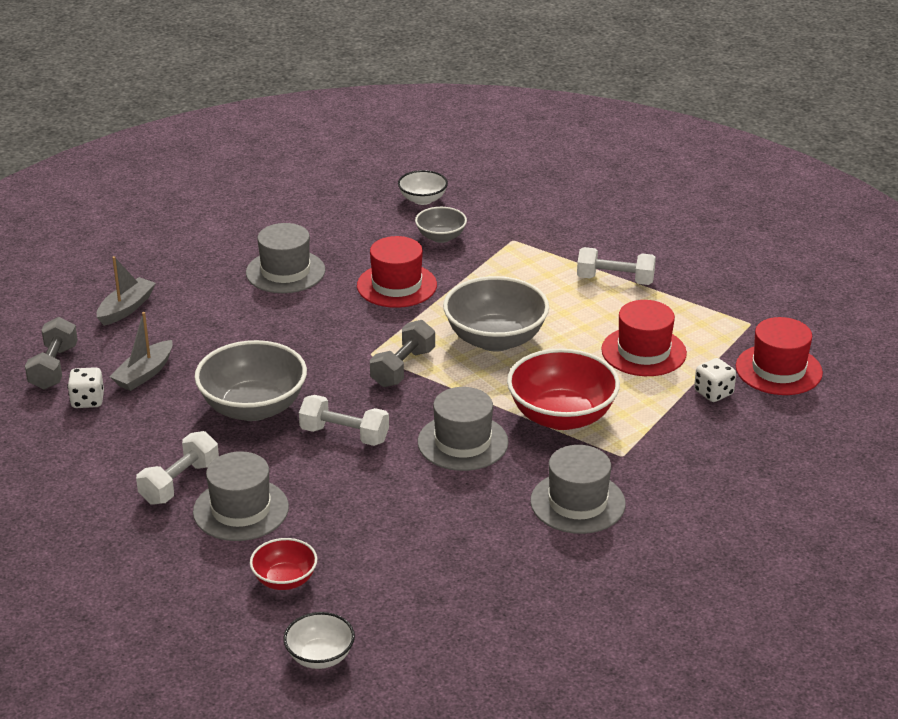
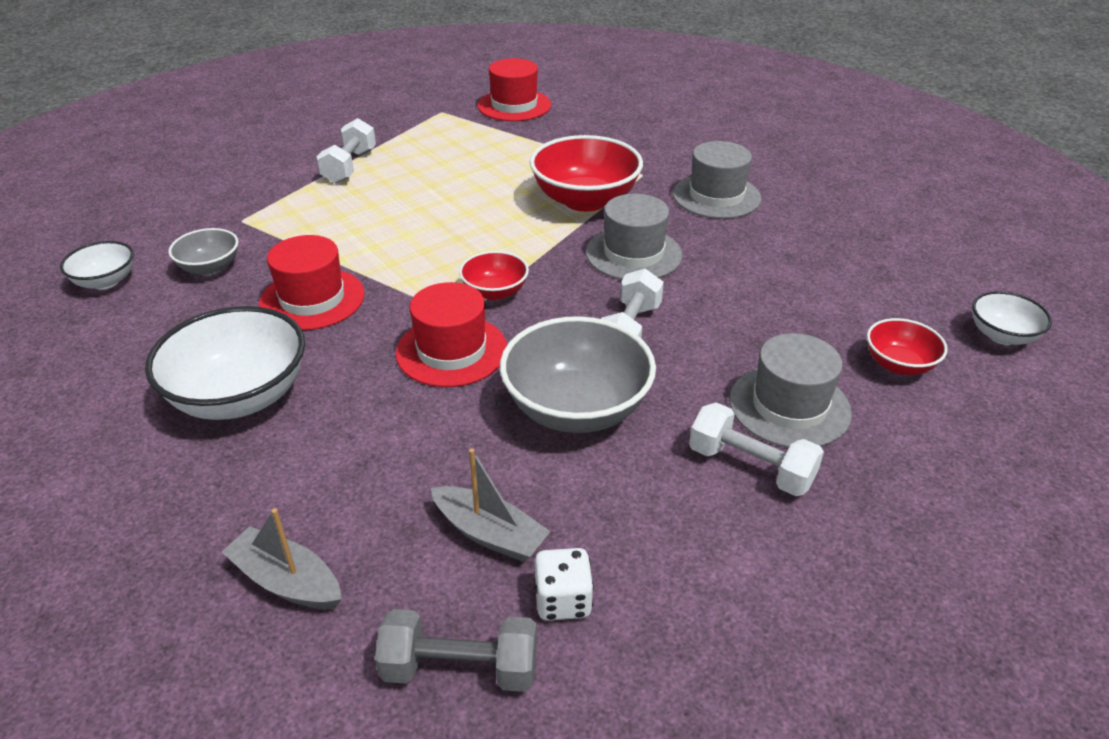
camera: 90 degrees left, 5 degrees up
(285, 272) = (240, 396): grey hat -> white bowl
(403, 368) = (495, 292): grey dumbbell -> red bowl
(495, 339) = (445, 233): grey bowl -> none
(643, 352) = (480, 158): red hat -> red hat (451, 351)
(713, 393) = (547, 132): white dice -> none

